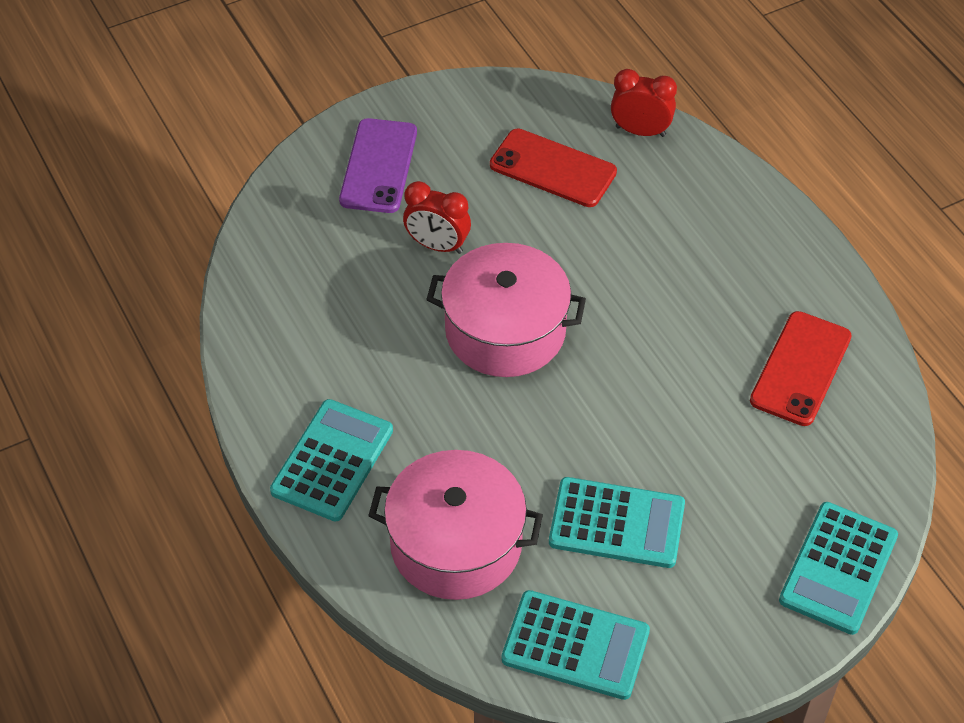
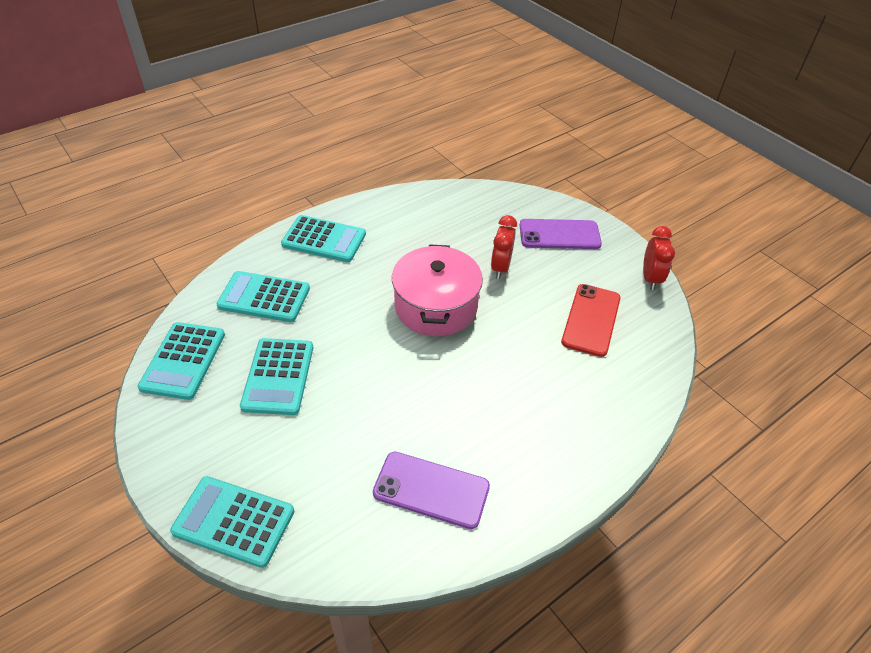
camera: 80 degrees right, 5 degrees down
(456, 544) = (264, 297): pink pot -> turquoise calculator
(640, 131) = (651, 369): red clock -> red clock (650, 278)
(800, 369) = (431, 490): red phone -> purple phone

